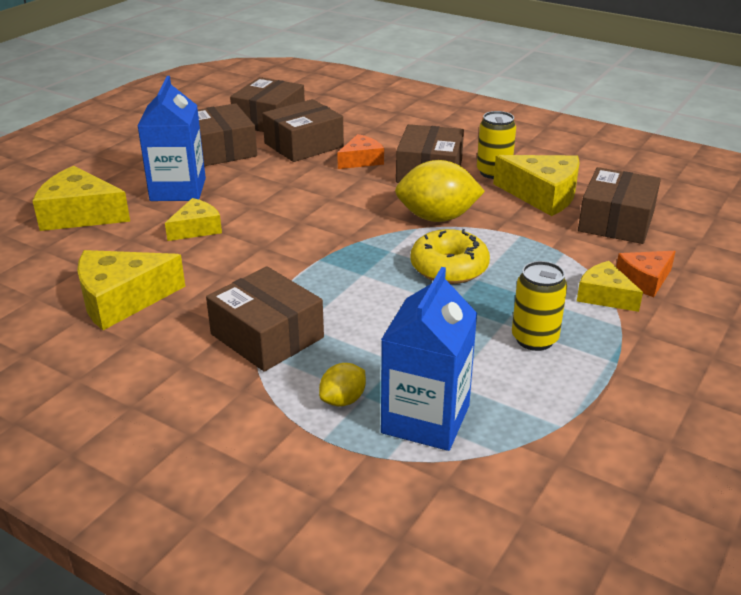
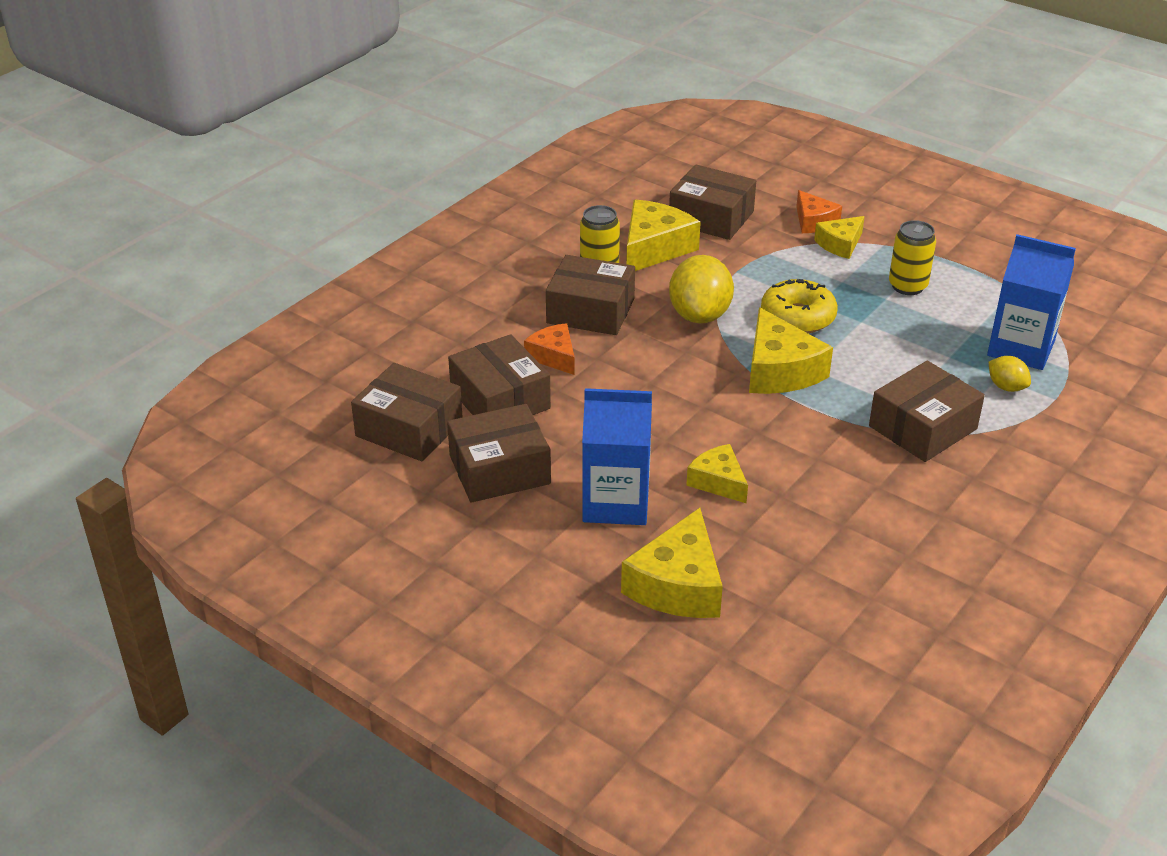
camera: 85 degrees left, 5 degrees up
(122, 299) = (871, 527): yellow cheese -> yellow cheese (779, 370)

